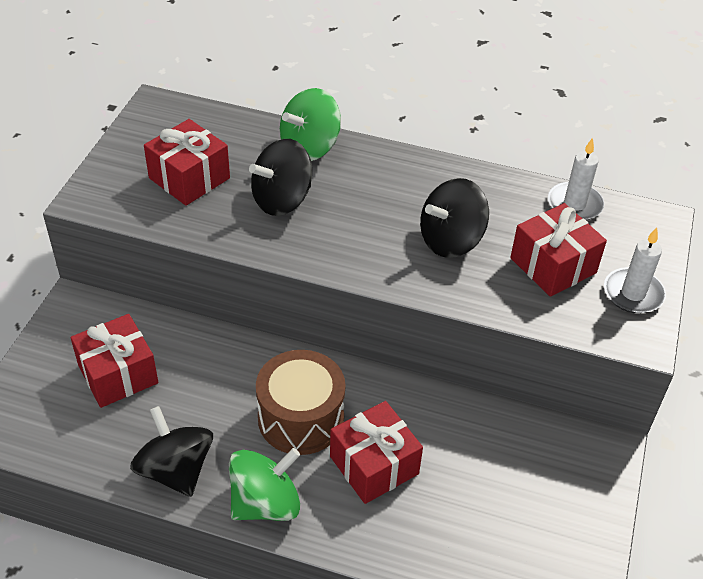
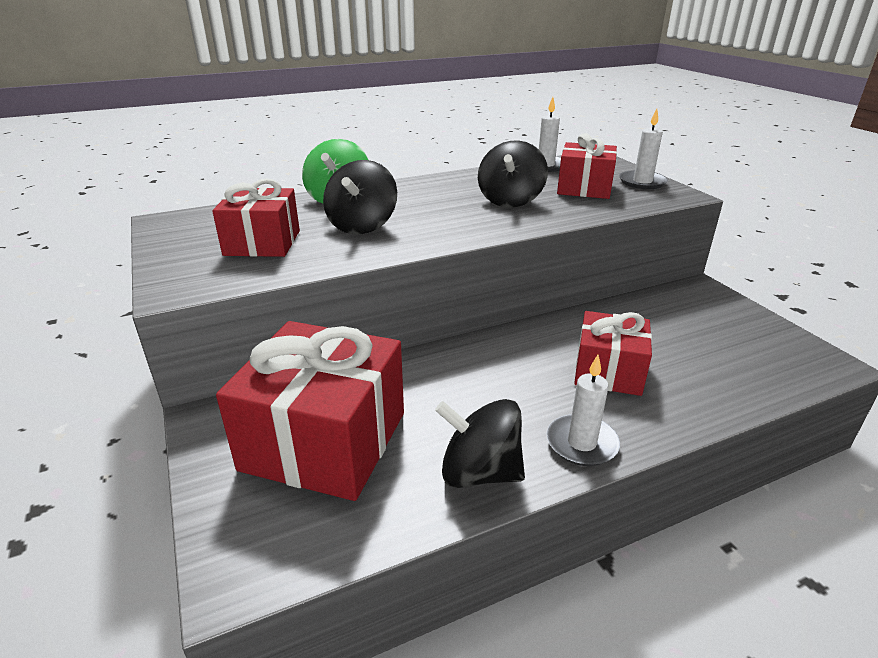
camera: 40 degrees left, 15 degrees down
(118, 374) = (324, 440): red gift -> red gift, size x1.68
(265, 503) = (581, 443): green spinning top -> white candle
(301, 418) = (519, 376): brown drum -> none

